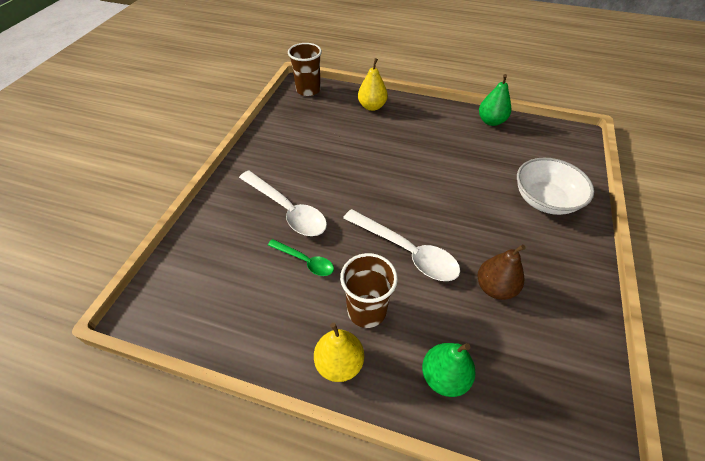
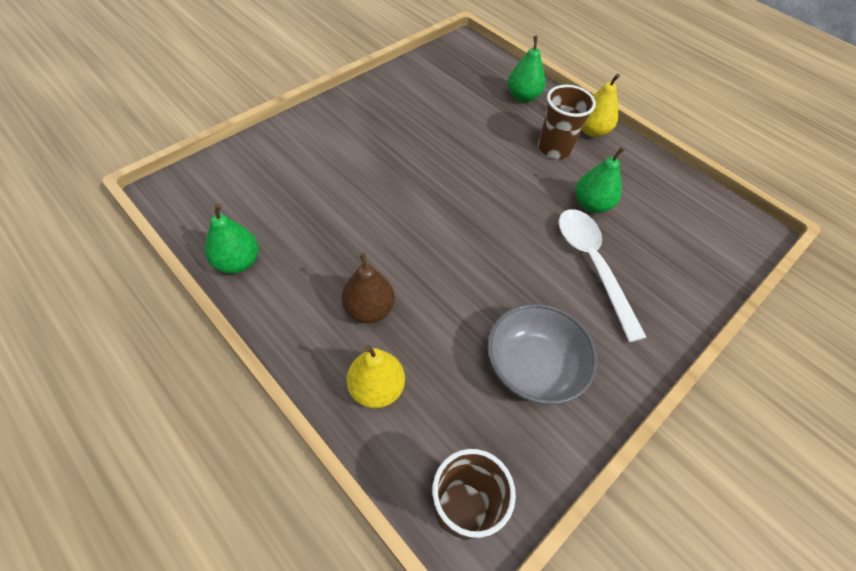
camera: 155 degrees left, 5 degrees up
(301, 142) = (533, 366): none -> grey bowl
(305, 261) = (591, 205): green spoon -> green pear
(406, 251) = (490, 170): white spoon -> none
(495, 288) = (440, 118): brown pear -> brown pear (369, 309)
(545, 200) = (313, 150): white bowl -> none

